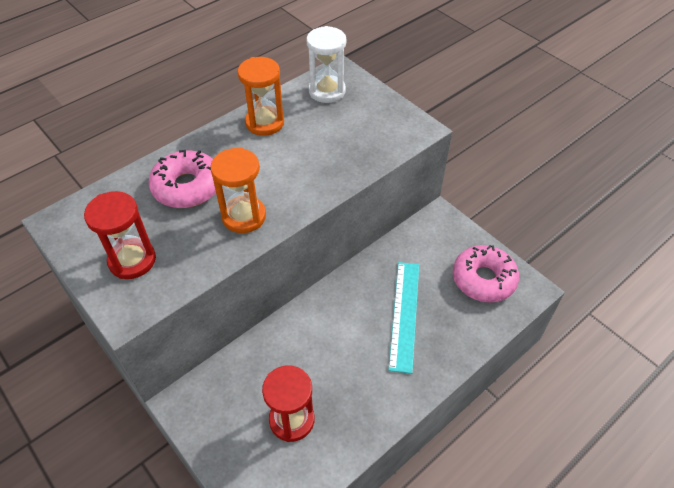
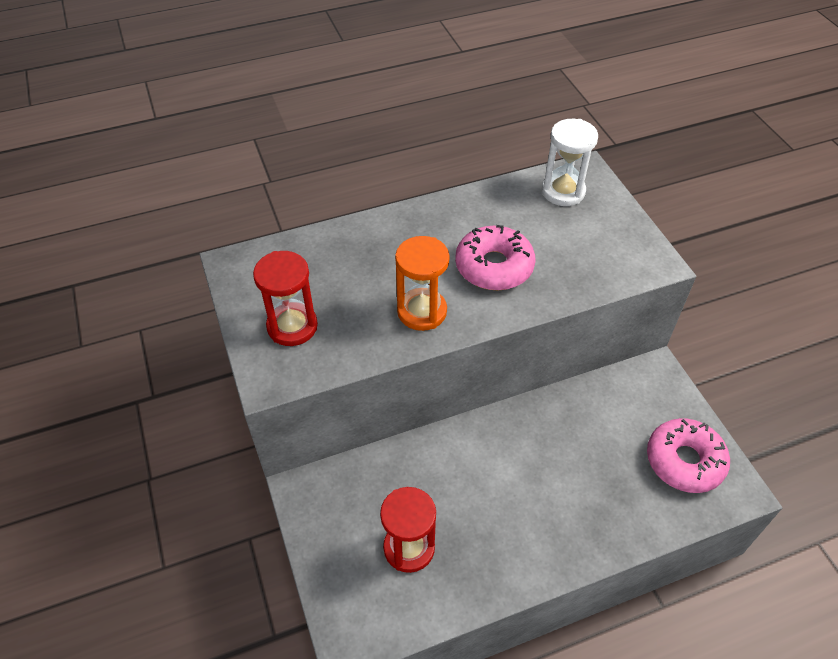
camera: 20 degrees right, 0 degrees up
(187, 187) = (373, 262): pink donut -> pink donut (494, 266)
(264, 123) = (480, 211): orange hourglass -> none
(404, 314) = (574, 472): turquoise ruler -> none

